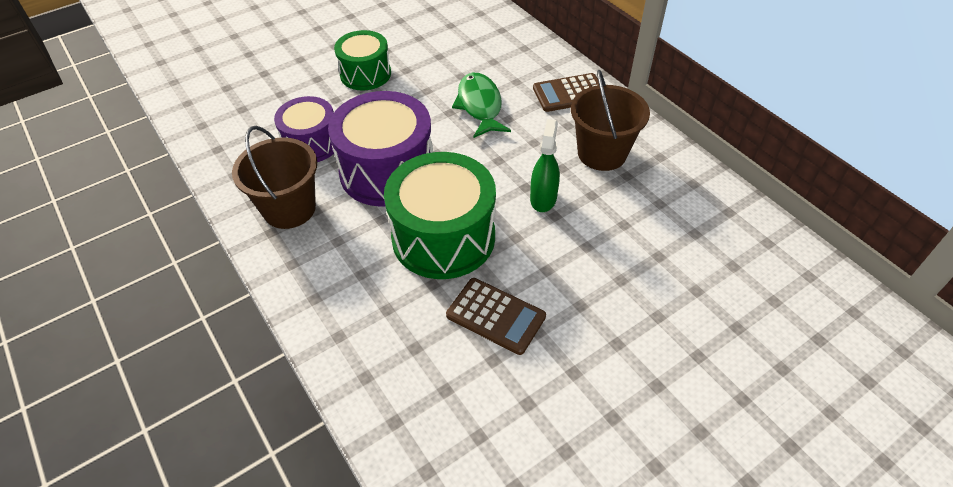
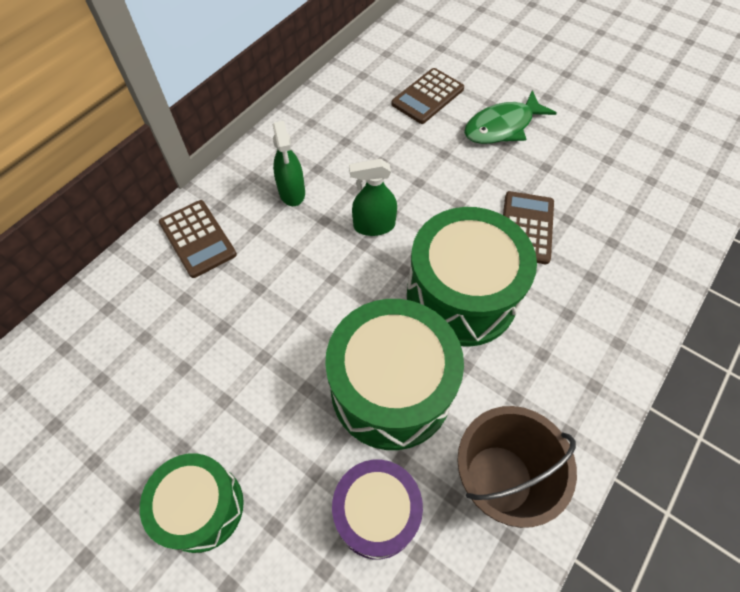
camera: 110 degrees left, 10 degrees up
(387, 171) = (391, 389): purple drum -> green drum
(480, 106) = (242, 325): green fish -> green fish (502, 126)
(602, 153) = (292, 192): brown bucket -> green spray bottle
(719, 294) = (428, 96): none -> brown calculator

